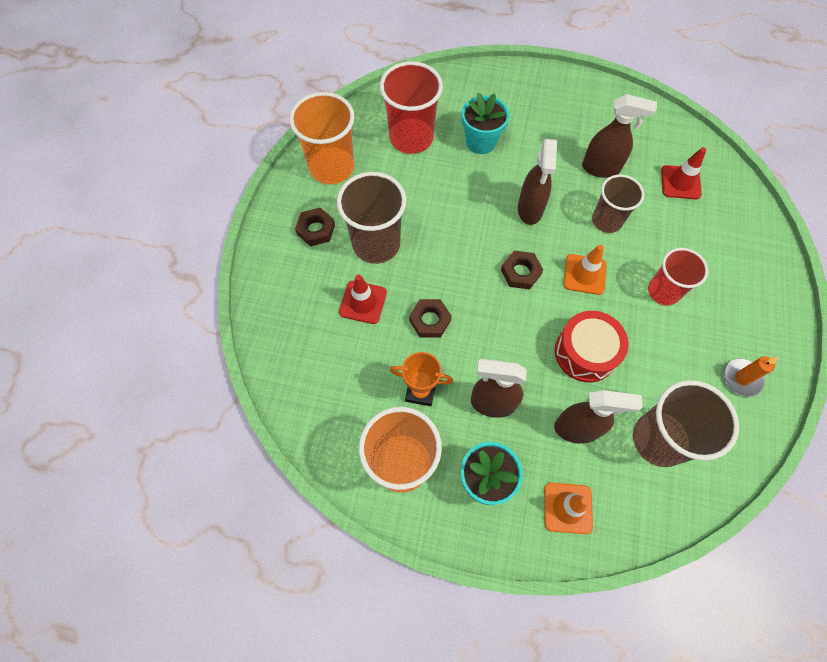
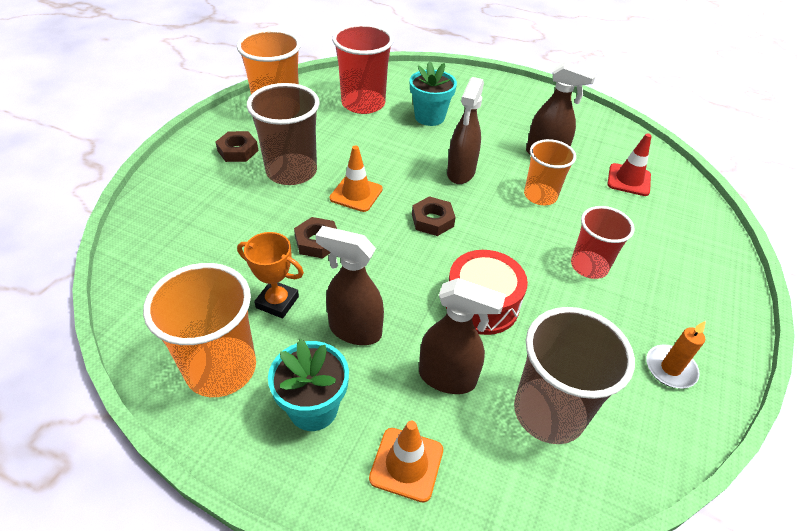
camera: 10 degrees right, 20 degrees down
(363, 302) = (254, 213): red traffic cone -> none
(584, 274) = (502, 235): orange traffic cone -> orange traffic cone (356, 194)
(606, 220) = (540, 196): brown cup -> orange cup

